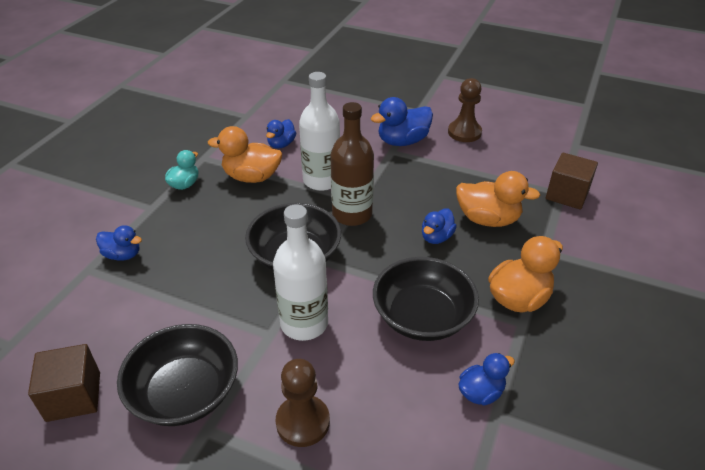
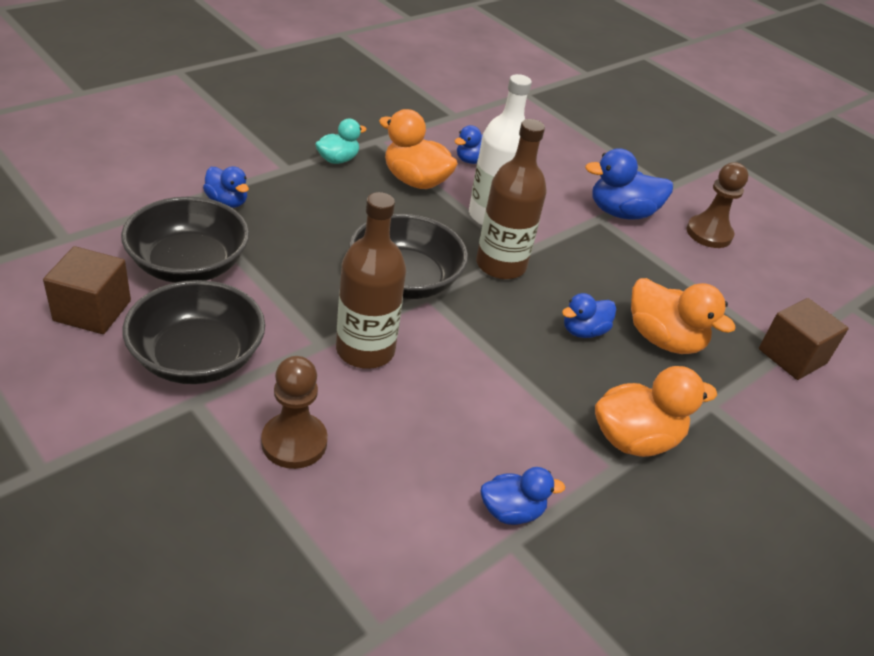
camera: 20 degrees right, 0 degrees up
(304, 323) = (365, 350): white bottle -> brown bottle
(422, 317) = (502, 404): black bowl -> black bowl (188, 265)

